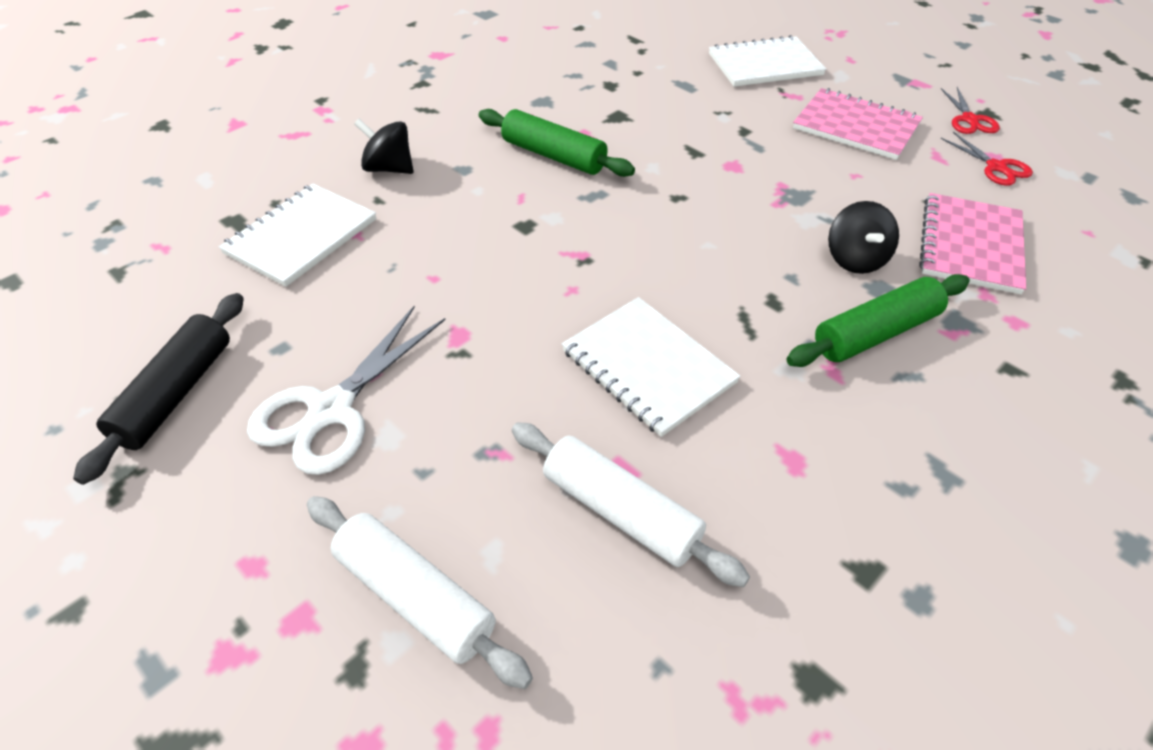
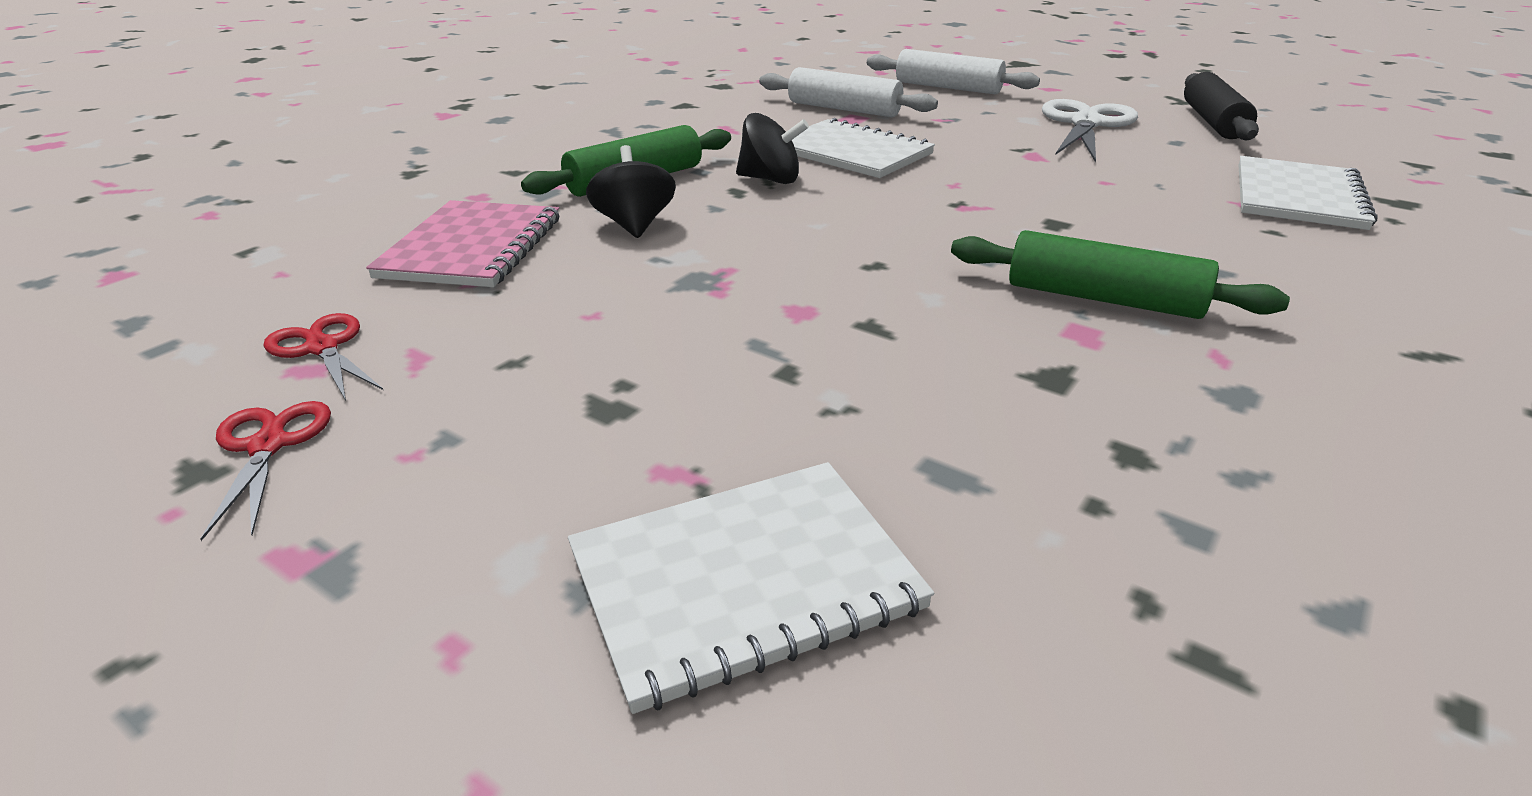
camera: 170 degrees right, 15 degrees down
(389, 168) = (1322, 262): black spinning top -> black spinning top (770, 179)
(856, 126) = (550, 402): pink notebook -> none

